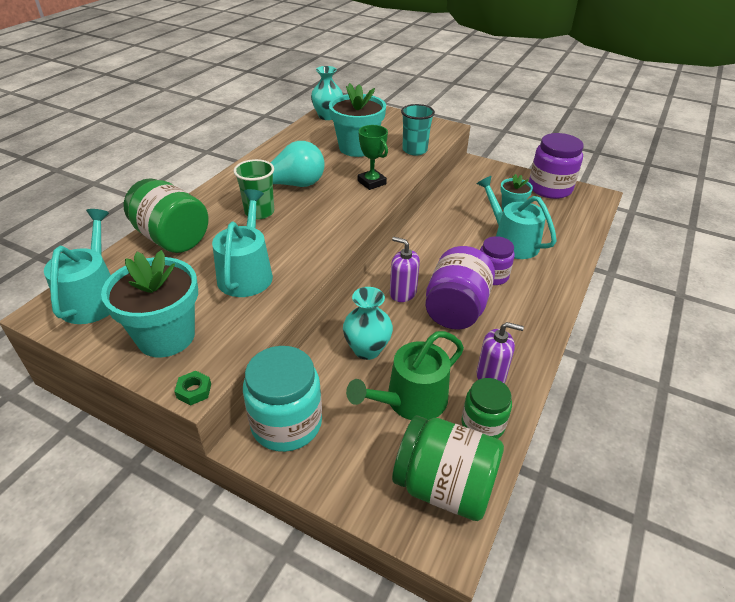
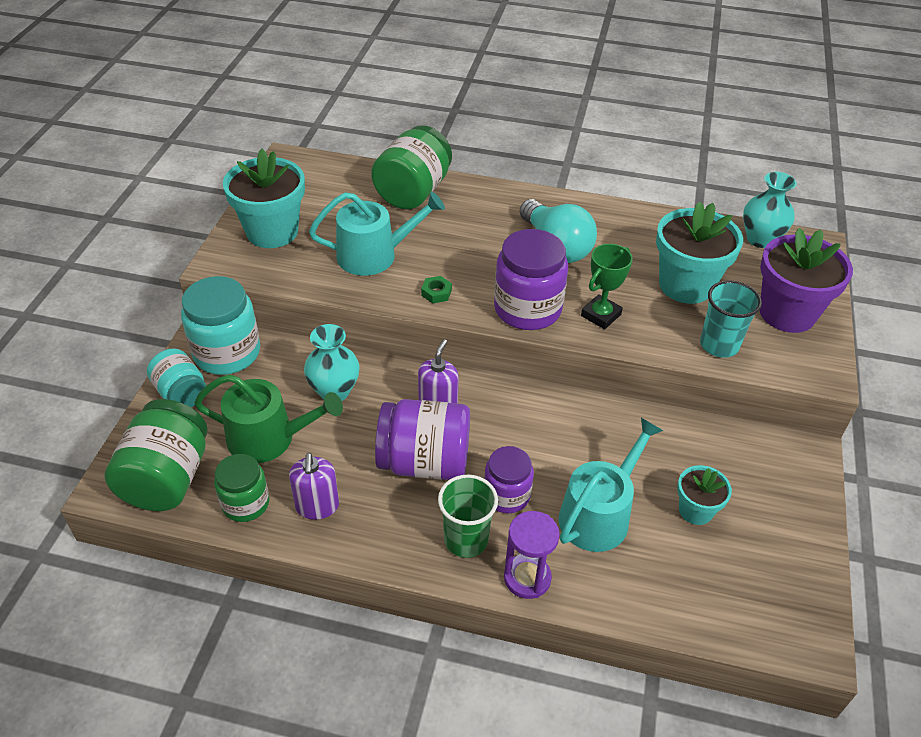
camera: 75 degrees right, 5 degrees up
(93, 297) = (312, 176): turquoise watering can -> none
(194, 391) = (211, 266): green nut -> green nut (436, 293)
(259, 212) = (485, 236): green cup -> green cup (466, 540)
(331, 468) = (181, 393): none -> turquoise jar
(396, 125) = (787, 313): none -> purple flower pot
(410, 400) = (269, 438): green watering can -> green watering can turned 150 degrees clockwise
(550, 188) = (791, 564): purple jar -> purple jar (527, 309)
(559, 280) = (527, 578): none -> purple hourglass

